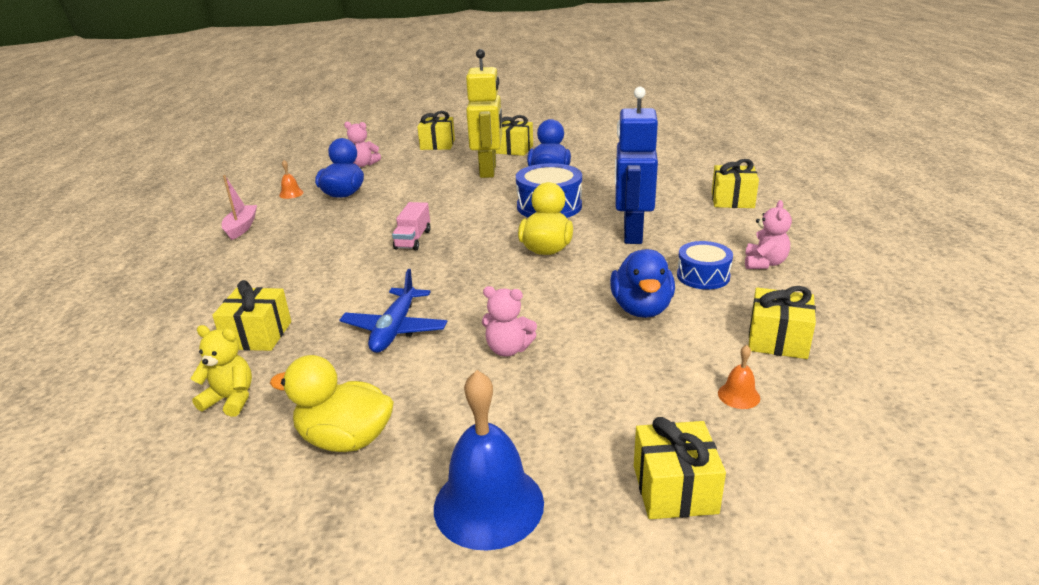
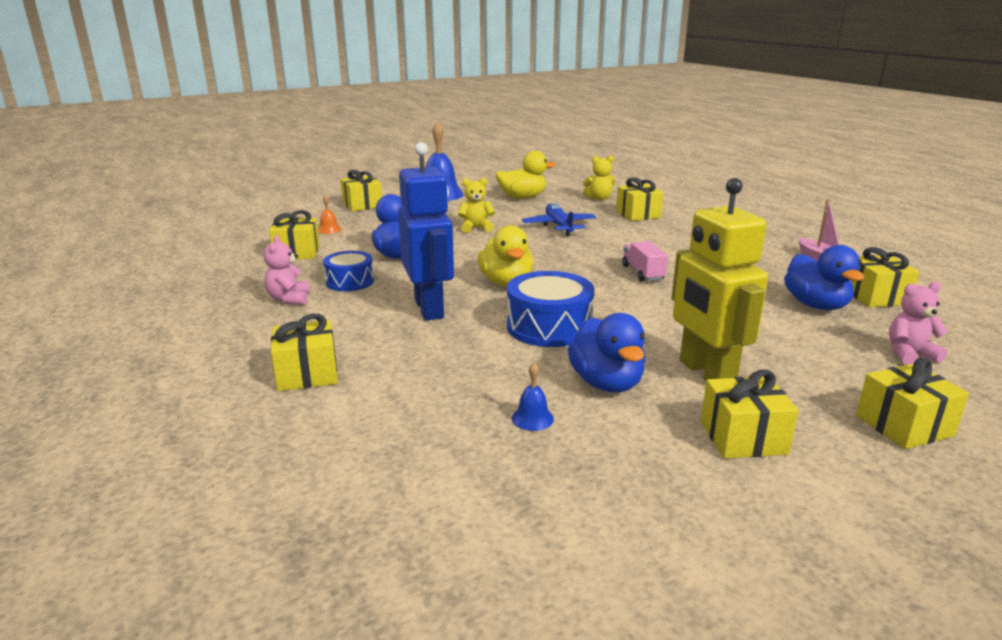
camera: 155 degrees right, 5 degrees down
(291, 194) = (875, 297): orange bell -> yellow gift
(508, 349) = (476, 228): pink teddy bear -> yellow teddy bear
(604, 166) = (532, 418): none -> blue bell

